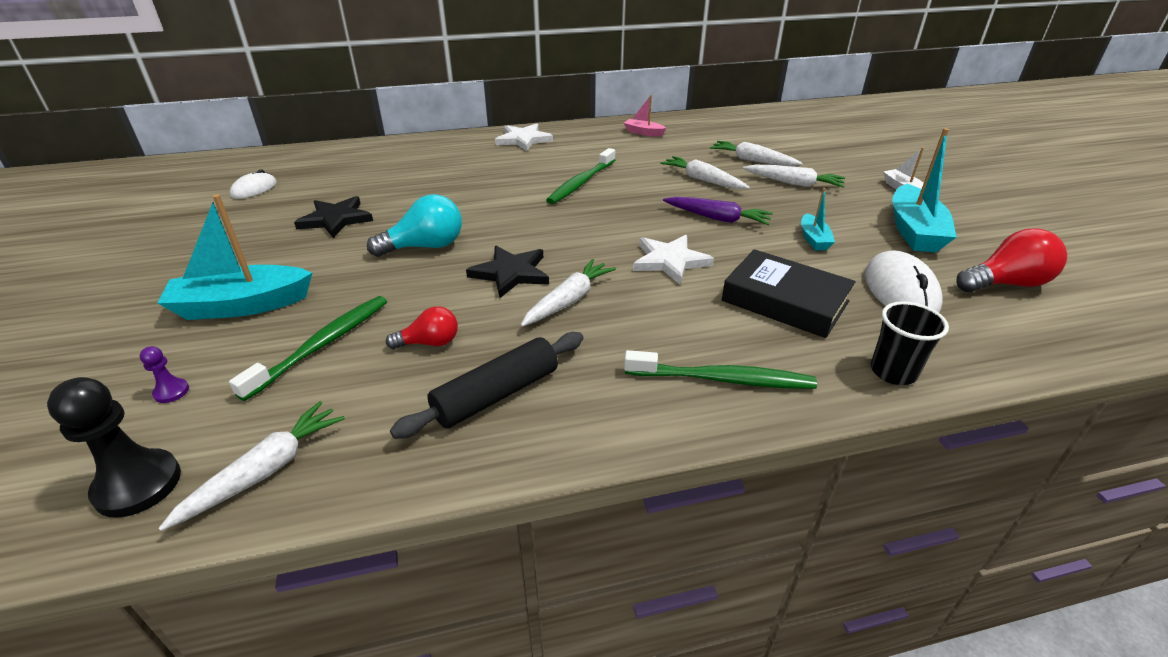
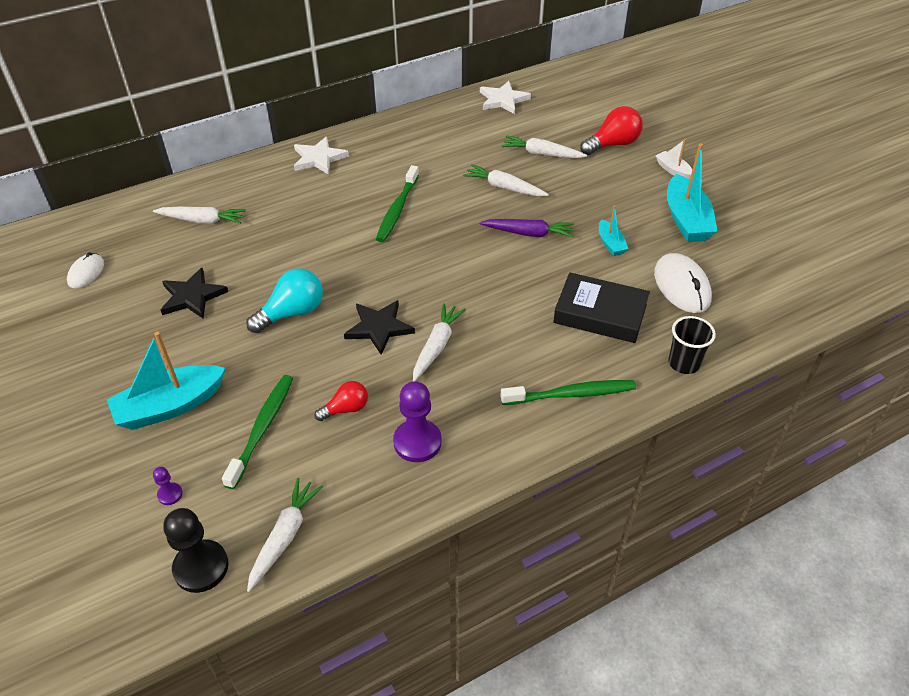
camera: 15 degrees left, 10 degrees up
(496, 395) = (417, 442): black rolling pin -> purple pawn
(643, 133) = (431, 129): pink boat -> none
(670, 261) = (503, 289): white star -> white star (503, 100)
(793, 183) = (582, 178): white carrot -> white carrot (202, 220)
(1005, 284) = (755, 264): red light bulb -> red light bulb (612, 144)

